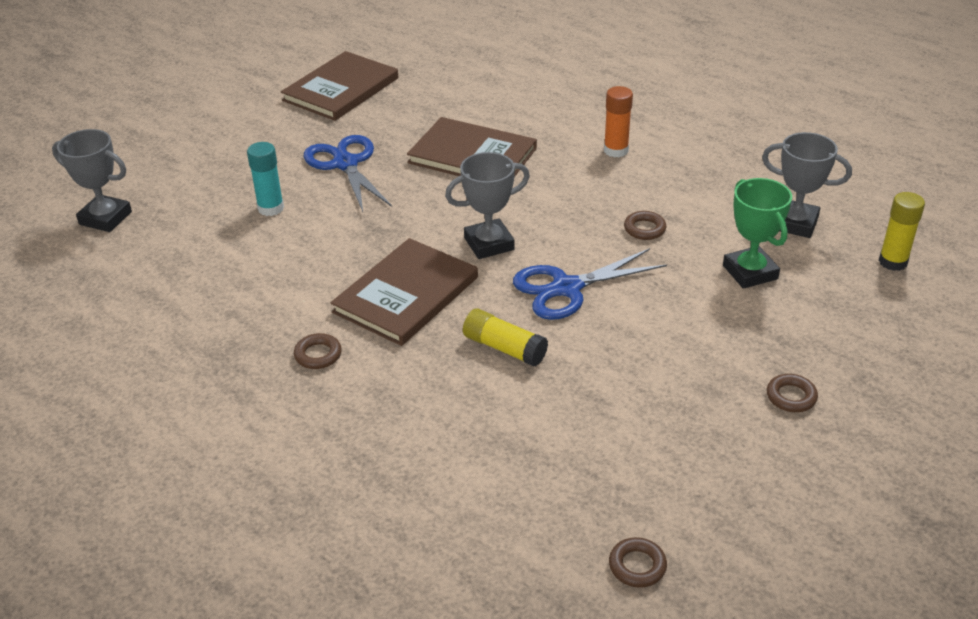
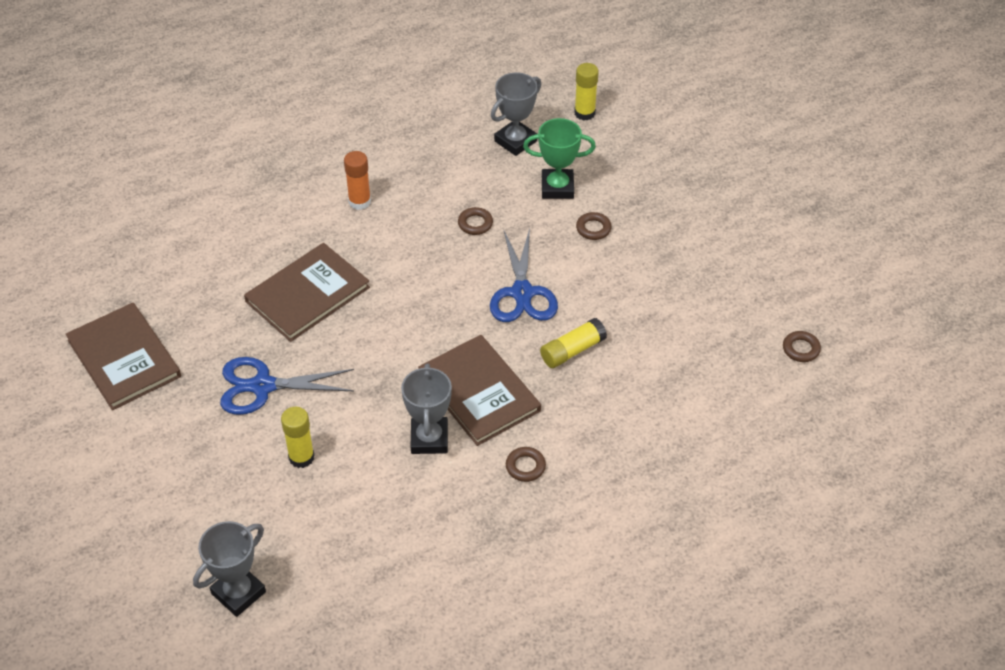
camera: 70 degrees left, 10 degrees up
(271, 208) = (301, 457): turquoise glue stick -> yellow glue stick
(489, 244) = (441, 321): grey trophy -> grey trophy (429, 439)
(791, 397) = (690, 220): brown ring -> brown ring (593, 228)

